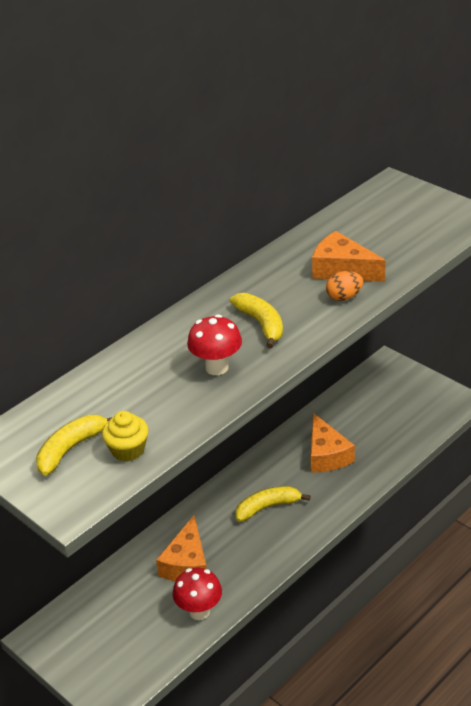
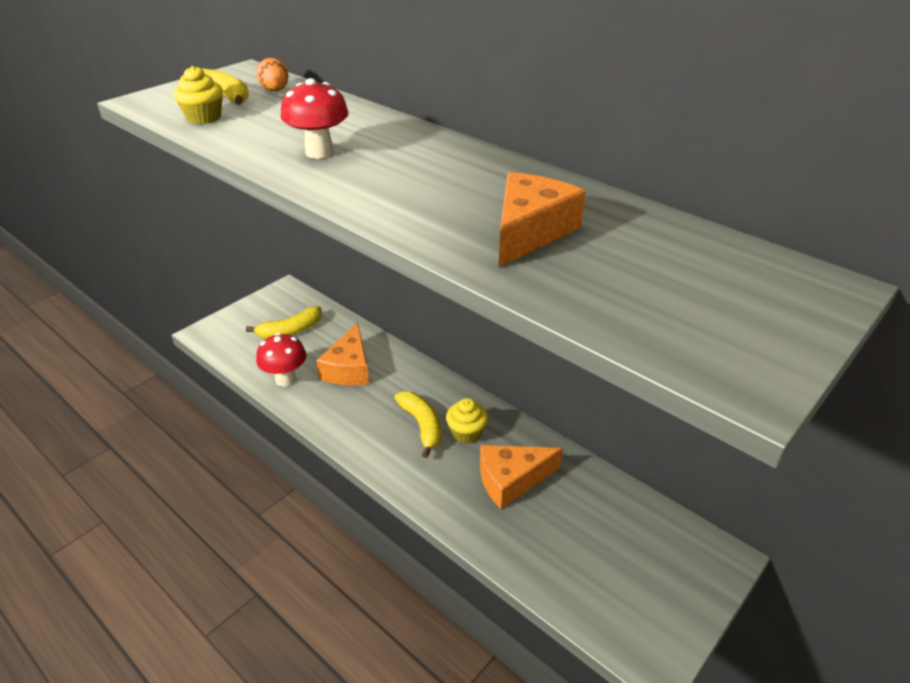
camera: 85 degrees right, 0 degrees up
(187, 563) = (349, 368): orange cheese -> orange cheese turned 90 degrees counterclockwise
(261, 324) = (399, 175): yellow banana -> yellow banana (290, 331)
(276, 480) = (466, 433): none -> yellow cupcake
(344, 297) = (456, 232): orange egg -> orange egg (275, 91)

